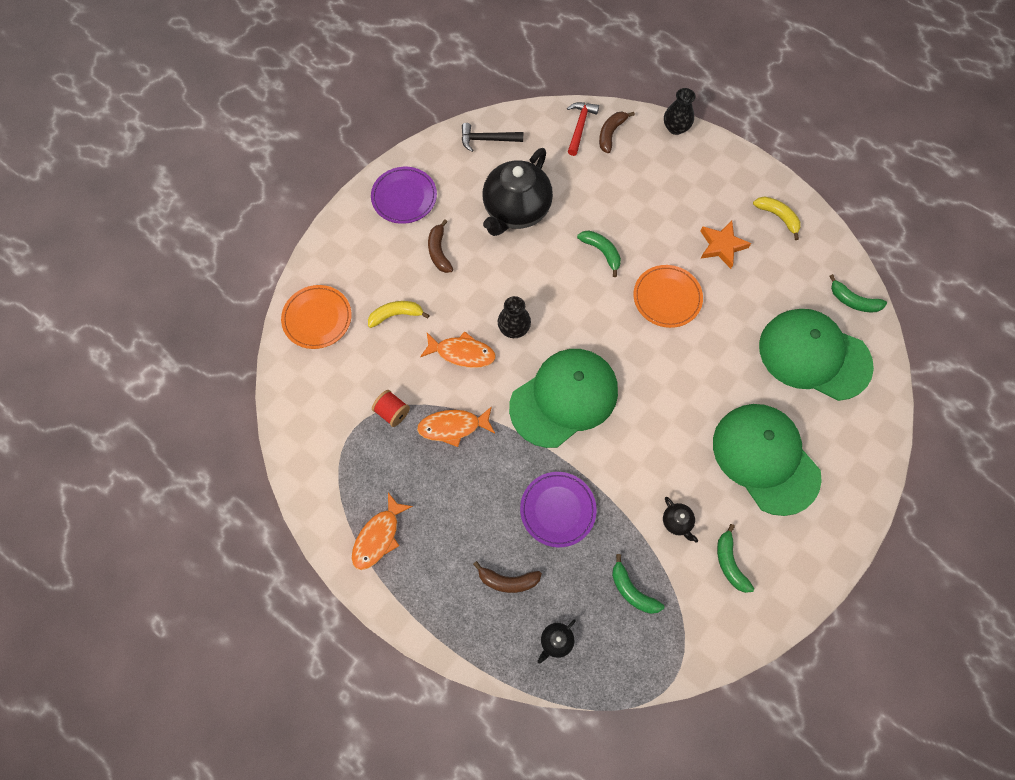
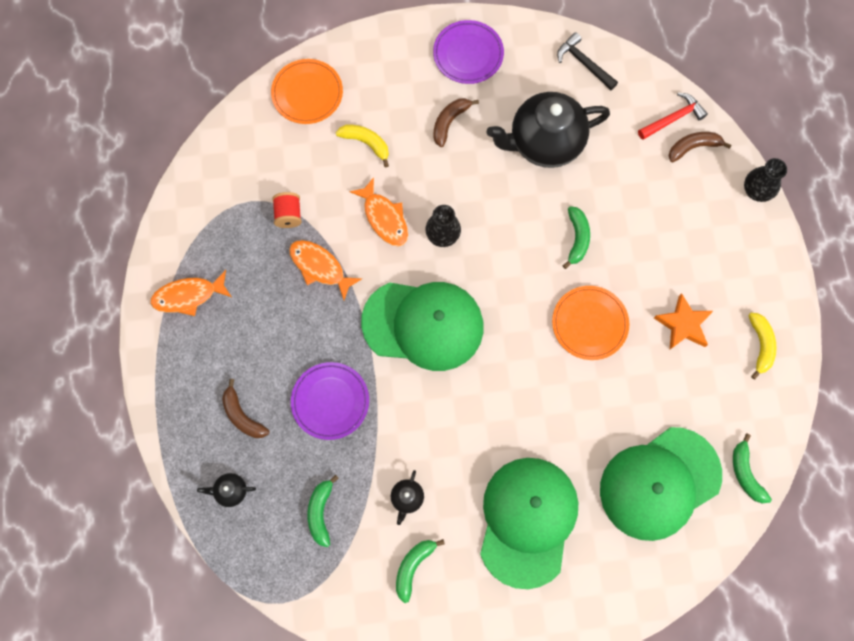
camera: 45 degrees right, 5 degrees up
(814, 355) = (659, 483): green cap -> green cap turned 105 degrees counterclockwise

